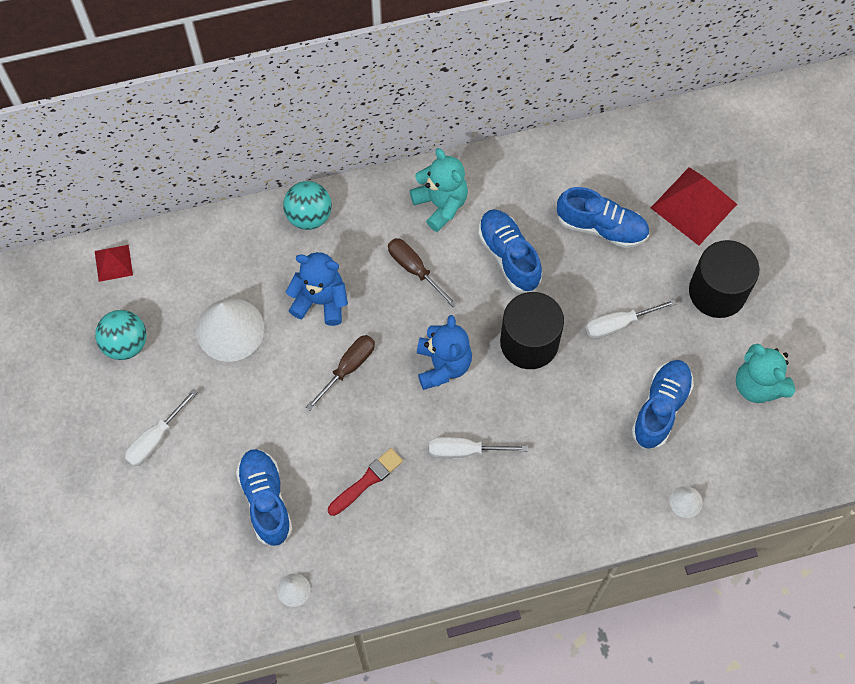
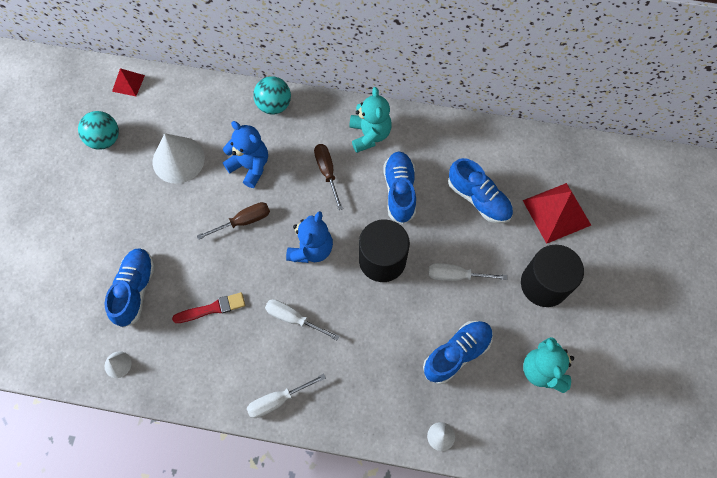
camera: 25 degrees right, 0 degrees up
(156, 438) = (87, 212): white screwdriver -> white screwdriver (278, 400)

